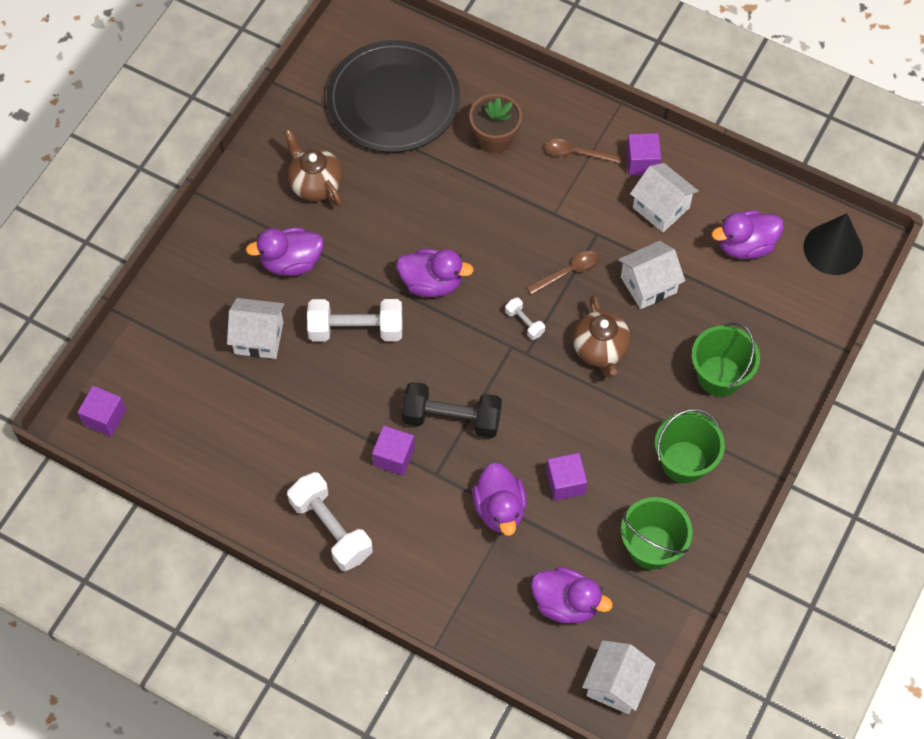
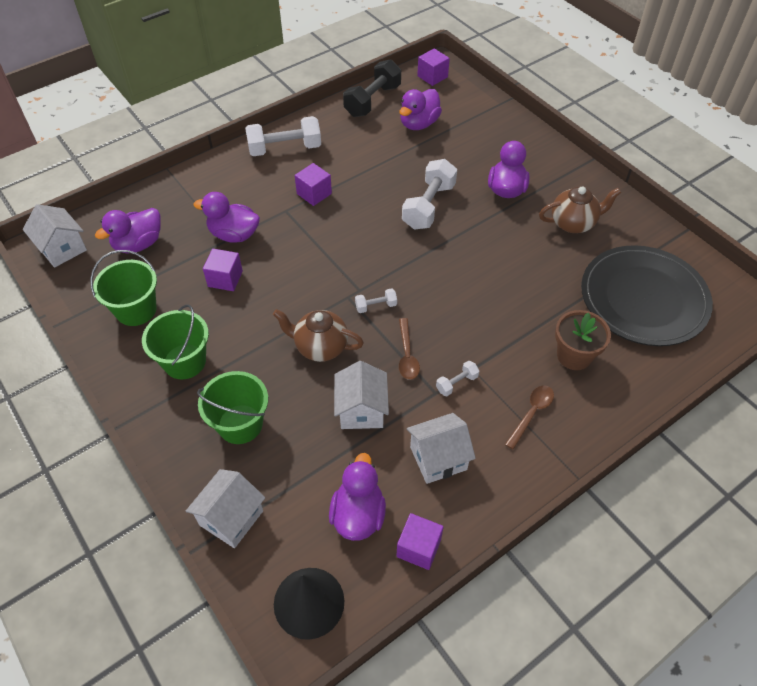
camera: 115 degrees right, 10 degrees down
(259, 338) = (451, 156): white house -> white house (231, 518)
(432, 283) = (445, 261): purple duck -> purple duck (419, 124)
(451, 418) = (322, 233): black dumbbell -> black dumbbell (372, 101)
(577, 220) = (456, 383): none -> white dumbbell
(642, 162) = (498, 465): purple cube -> purple cube (418, 548)

